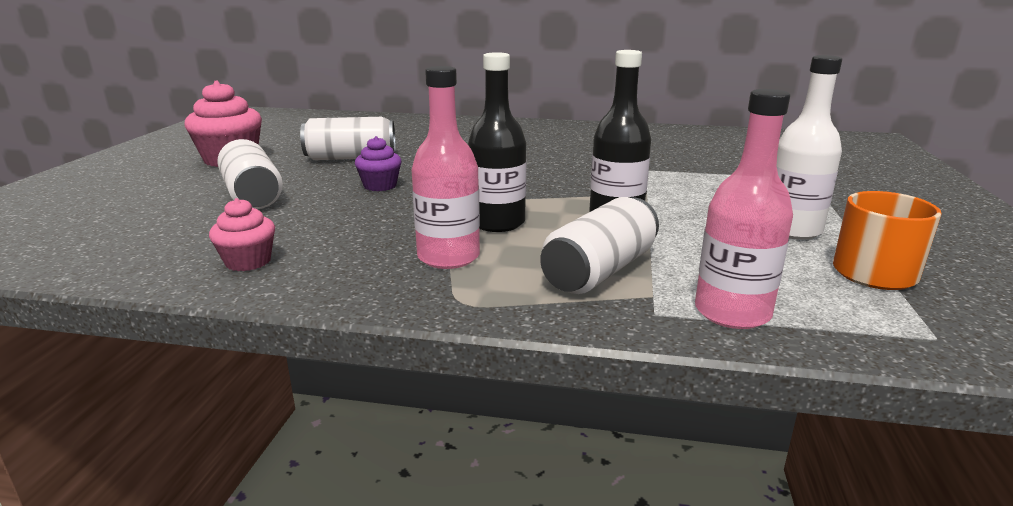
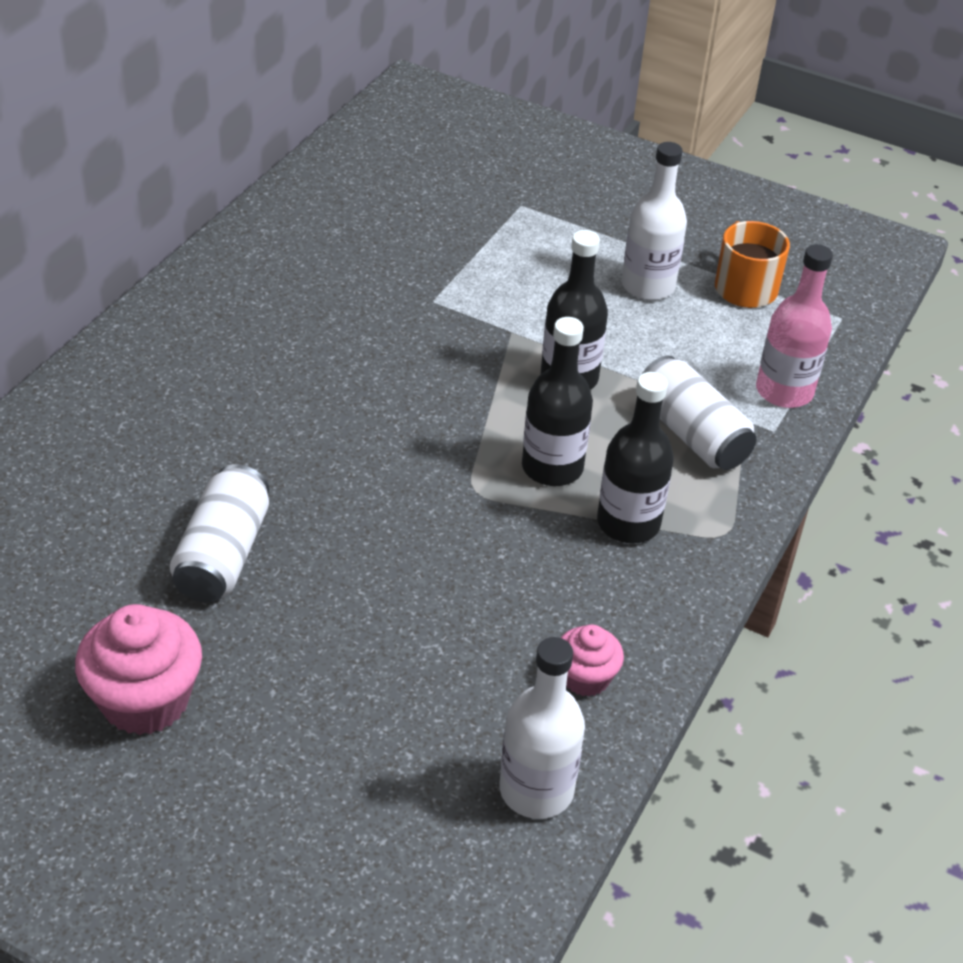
camera: 75 degrees left, 20 degrees up
(123, 258) = (536, 790): none -> white bottle
(252, 195) = (354, 673): white can -> none
(380, 186) = (377, 541): purple cupcake -> none
(448, 257) = (628, 523): pink bottle -> black bottle

